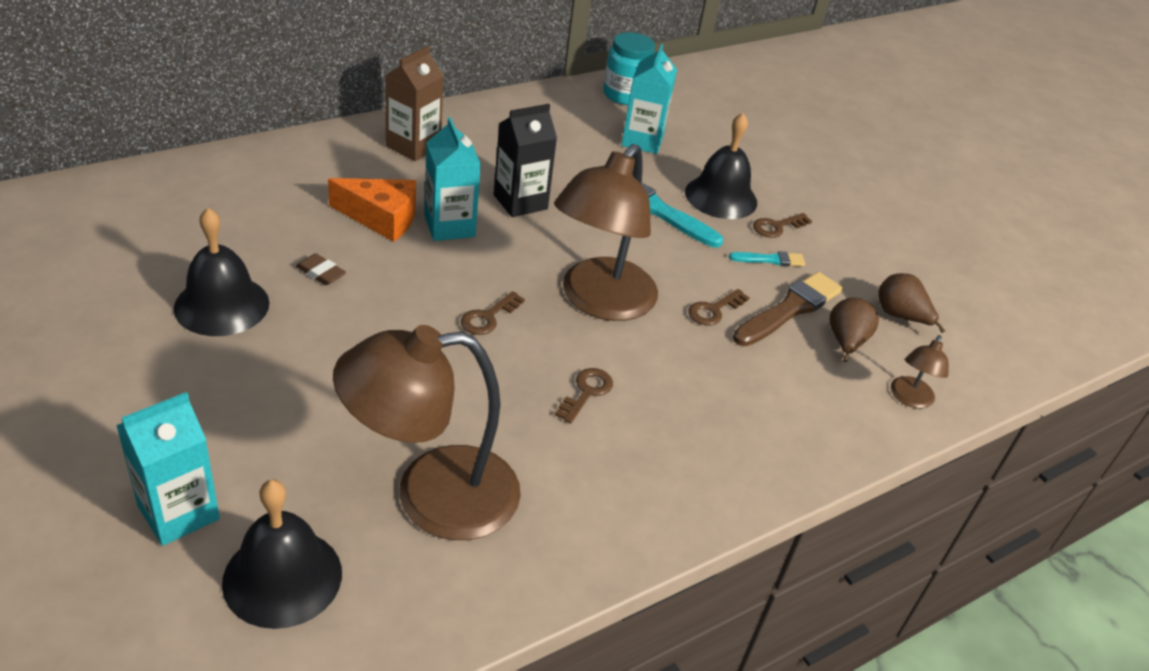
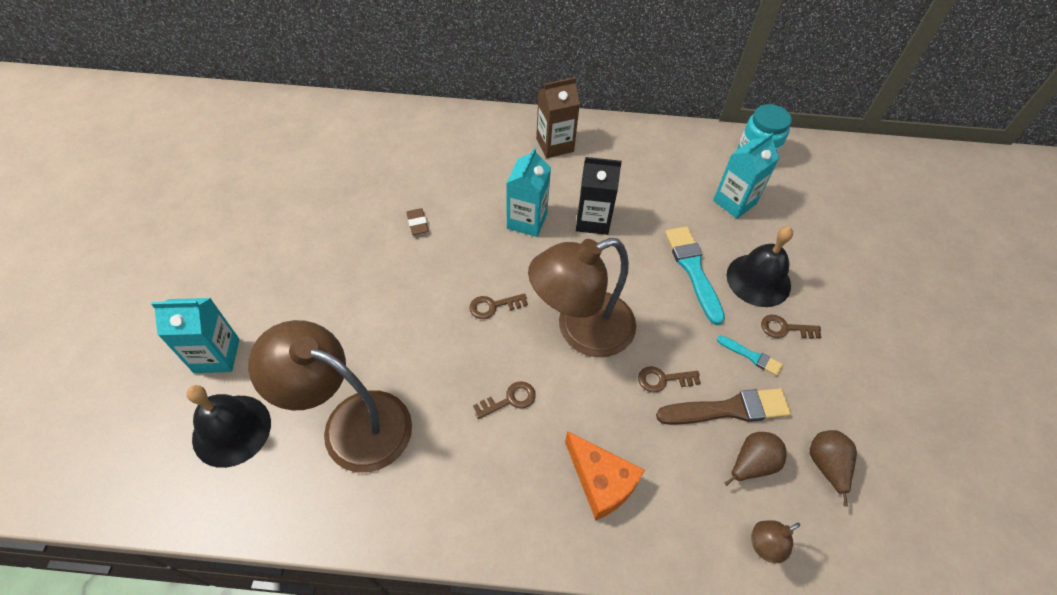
camera: 40 degrees right, 15 degrees up
(222, 305) = (345, 222): black bell -> none
(381, 218) = (487, 196): orange cheese -> orange cheese (601, 481)

